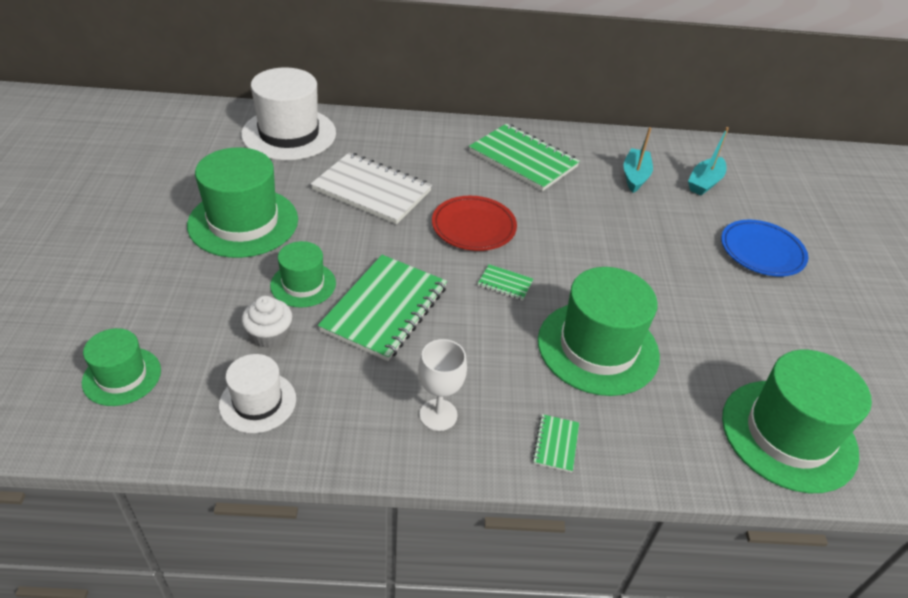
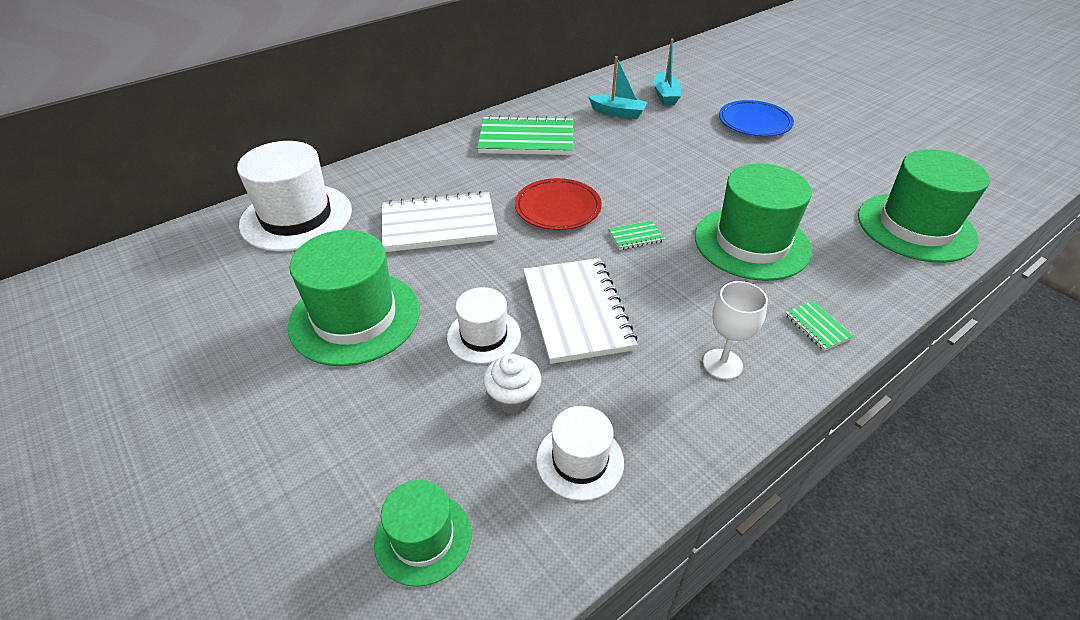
camera: 35 degrees left, 0 degrees up
(303, 284) = (484, 336): green hat -> white hat
(385, 309) = (576, 311): green notebook -> white notebook
(635, 176) = (618, 113): turquoise boat -> turquoise boat turned 135 degrees clockwise

